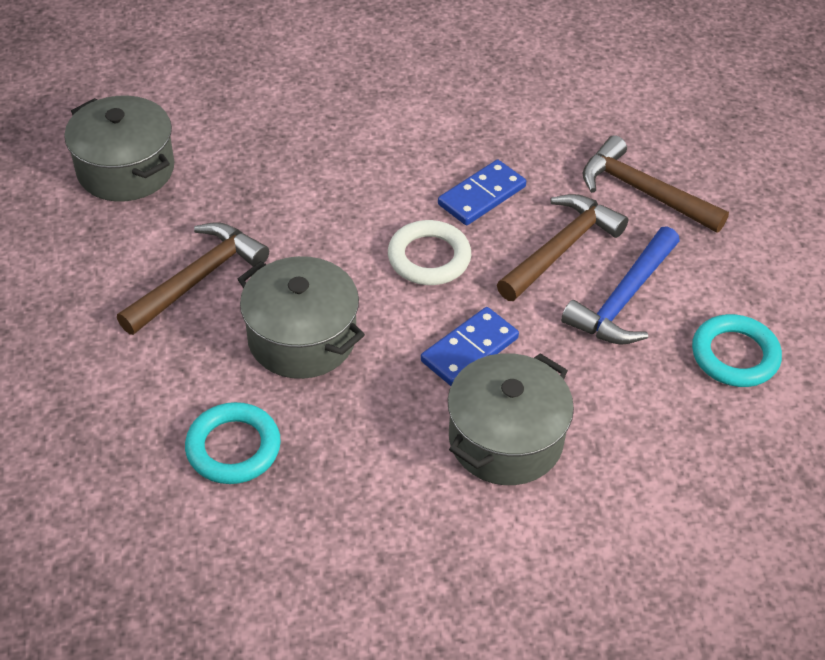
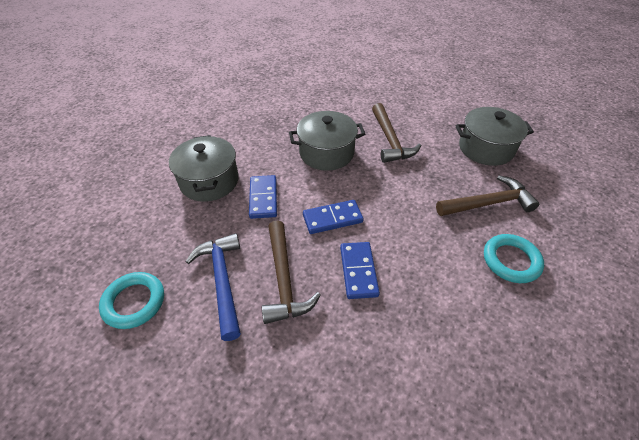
camera: 130 degrees right, 0 degrees up
(233, 448) = (294, 114): turquoise ring -> turquoise ring (511, 261)
(429, 258) = (332, 218): white ring -> blue domino
(643, 191) = (285, 368): brown hammer -> brown hammer (488, 203)

